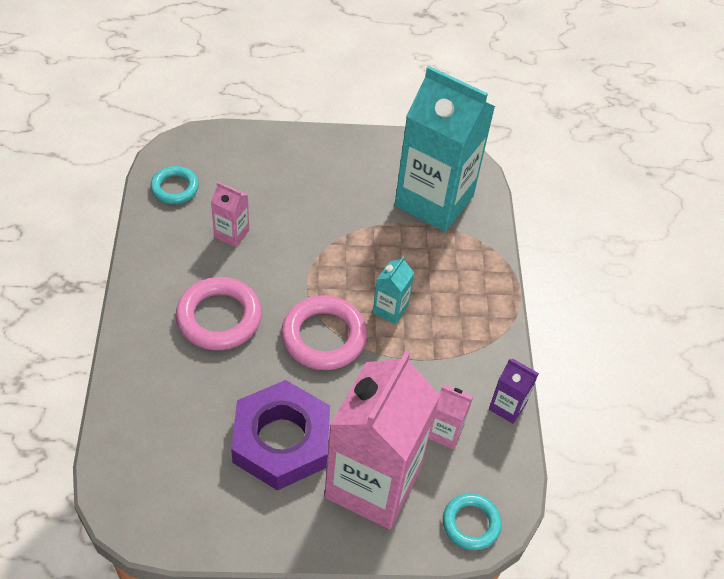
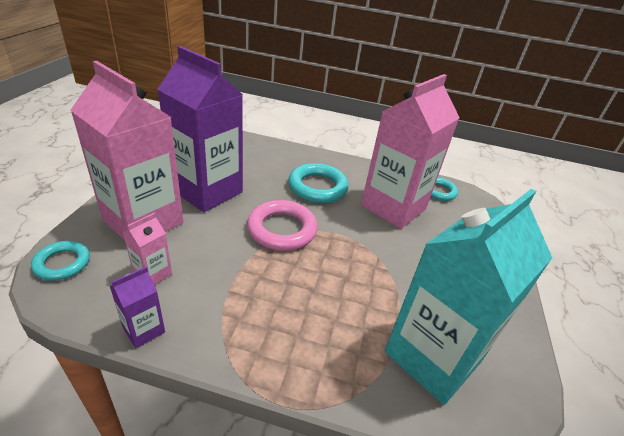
camera: 105 degrees right, 15 degrees down
(219, 318) = (317, 187): pink ring -> turquoise ring
(231, 233) = (393, 207): pink carton -> pink carton, size x2.40
(281, 440) = (207, 191): purple nut -> purple carton
(390, 309) = (294, 275): turquoise carton -> none

